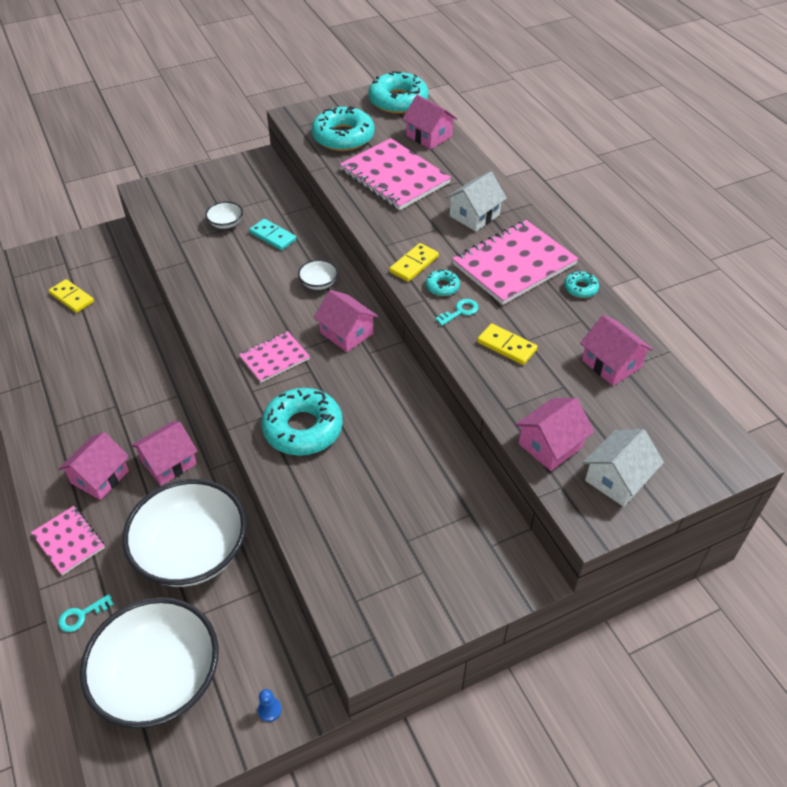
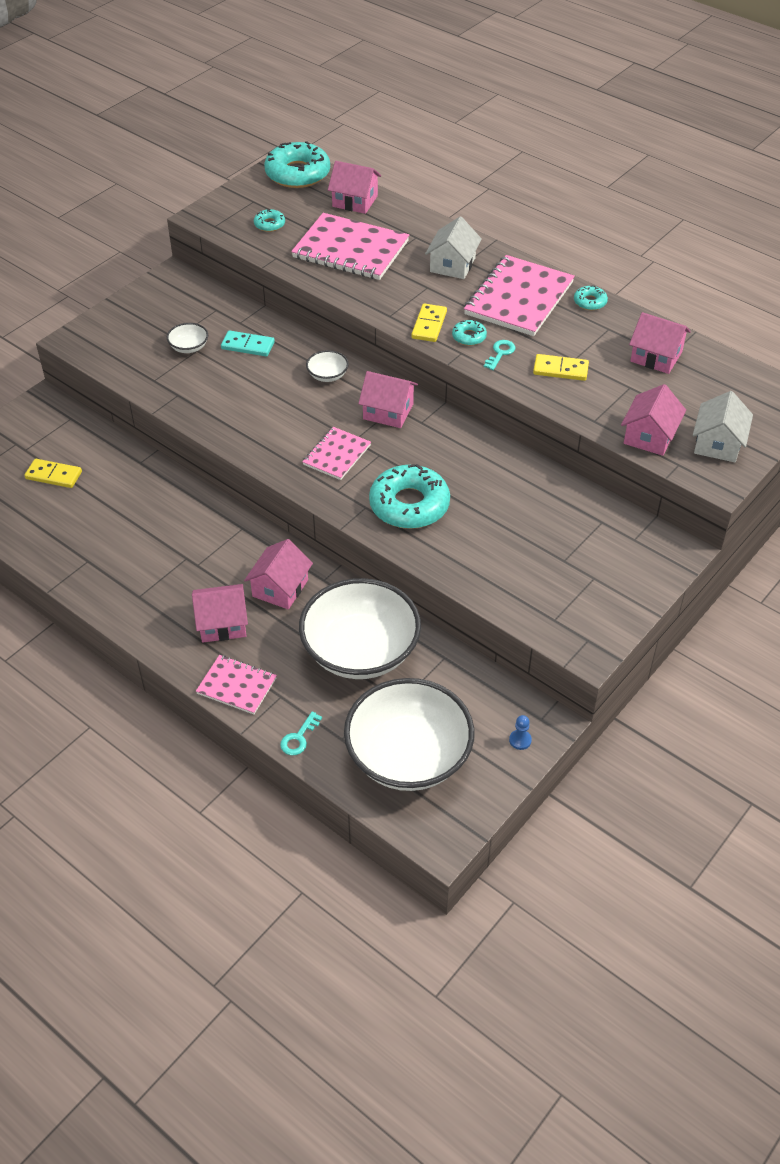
camera: 25 degrees left, 0 degrees up
(100, 477) = (222, 623): pink house -> pink house turned 75 degrees clockwise
(343, 137) = (269, 224): turquoise donut -> turquoise donut, size x0.46

